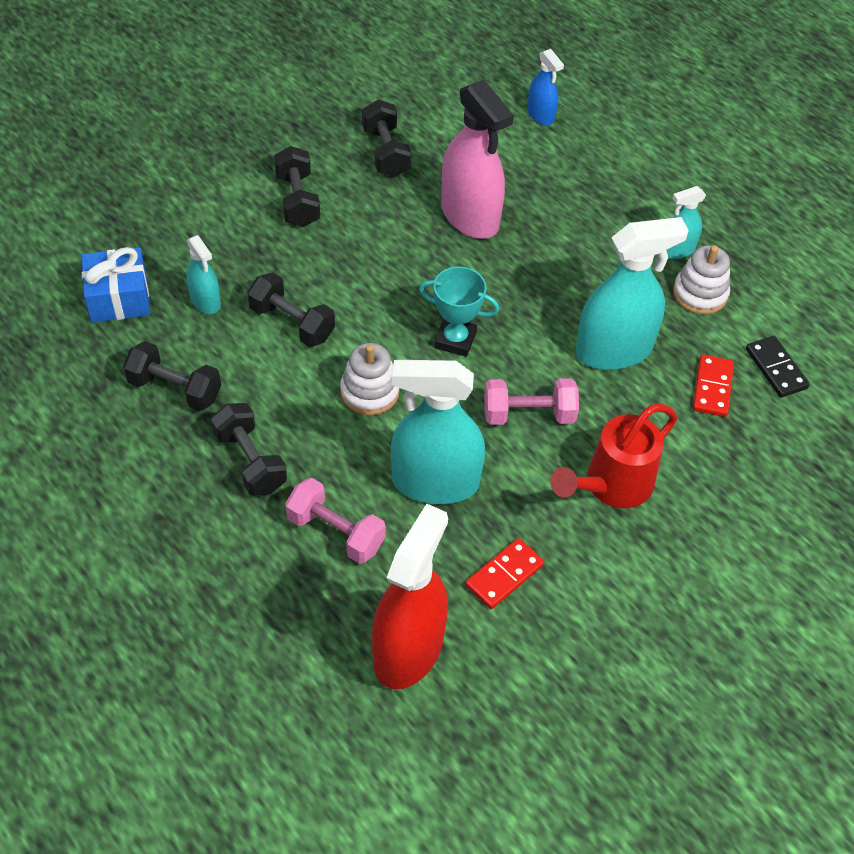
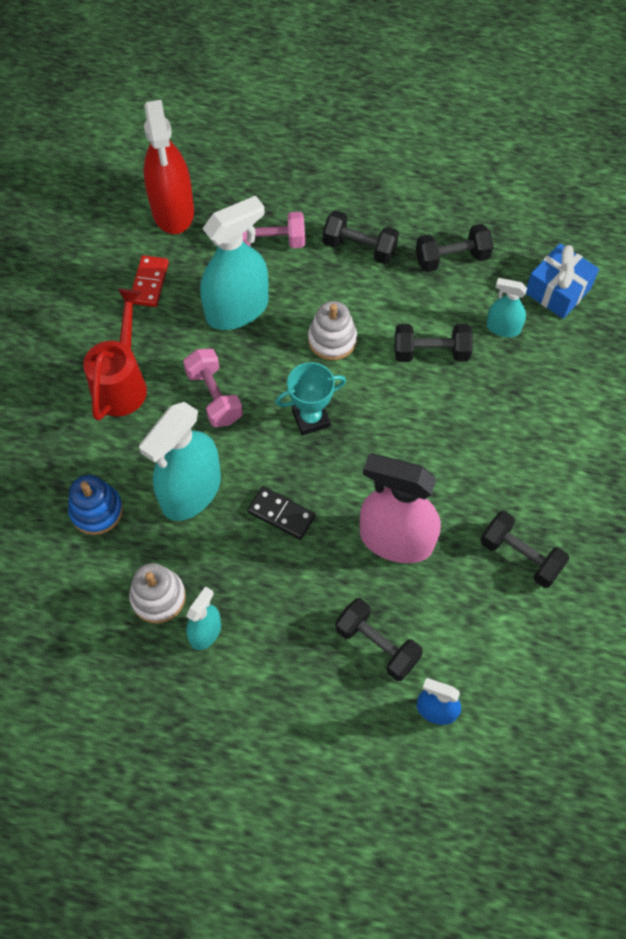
camera: 145 degrees right, 10 degrees up
(297, 200) = (534, 455): black dumbbell -> black dumbbell (377, 645)
(528, 414) = (214, 396): pink dumbbell -> pink dumbbell turned 75 degrees counterclockwise
(712, 388) = (96, 511): red domino -> blue stacking toy
(776, 369) = (56, 564): black domino -> black domino (281, 514)

